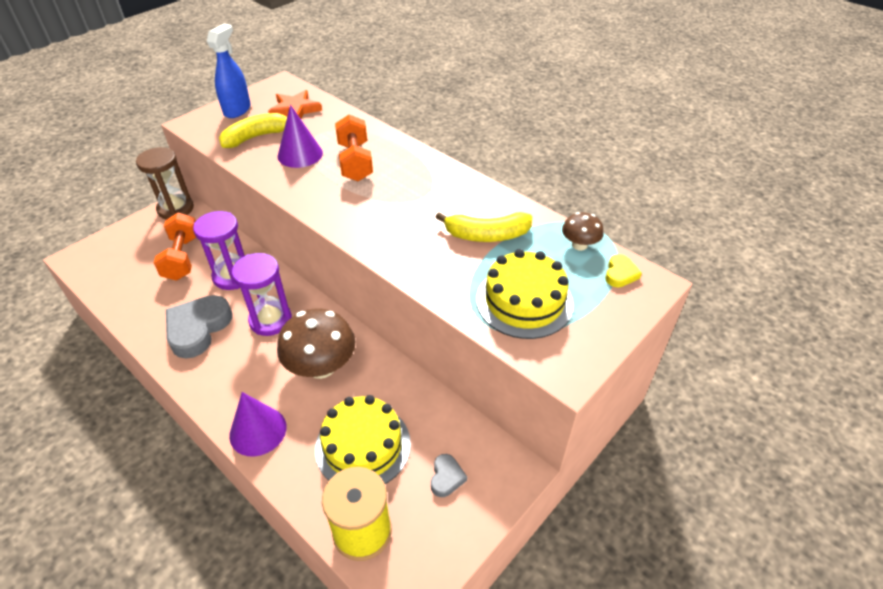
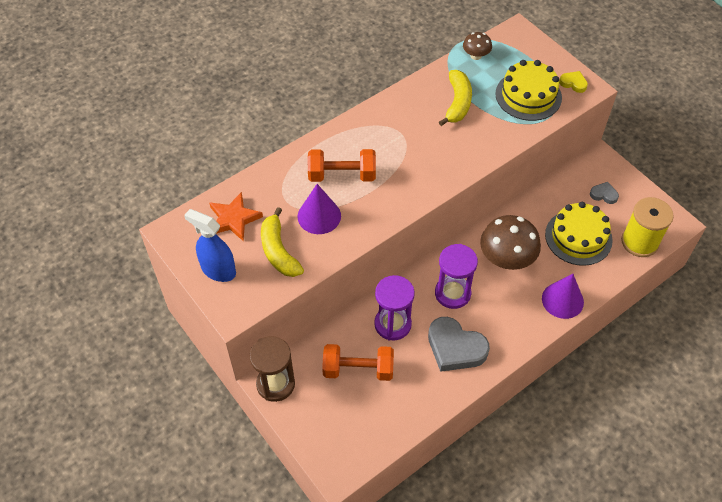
camera: 80 degrees left, 10 degrees up
(620, 274) = (507, 43): yellow heart -> yellow heart (573, 83)

